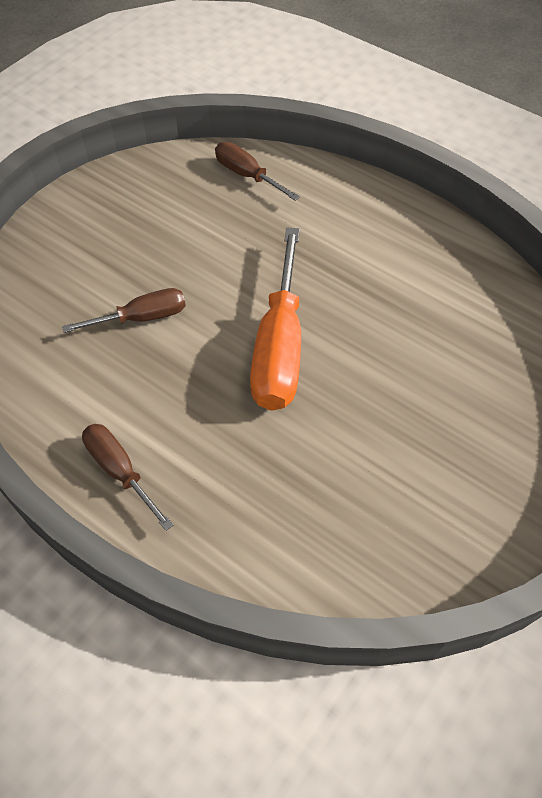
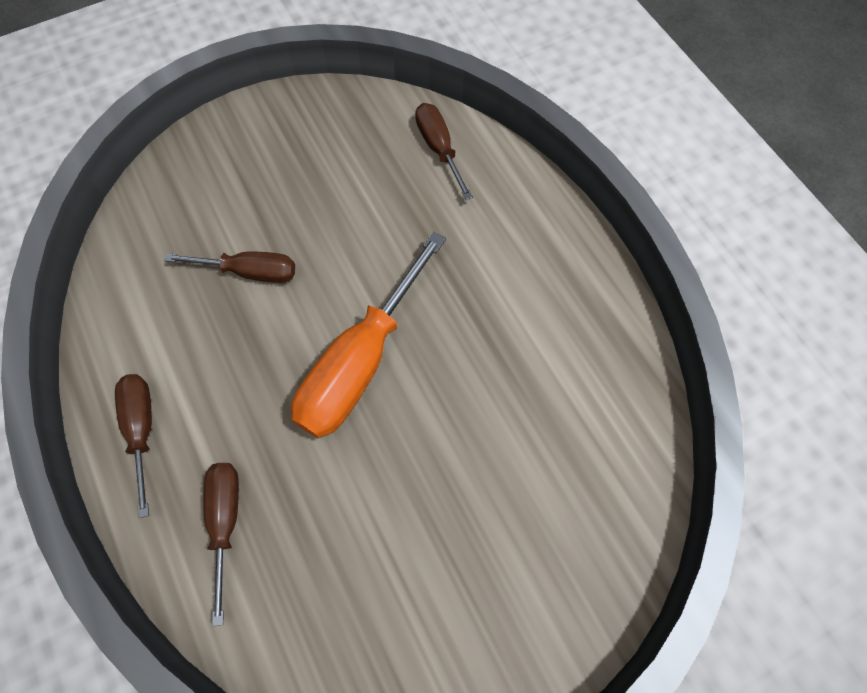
camera: 25 degrees right, 10 degrees up
(239, 508) = (225, 522): none -> brown screwdriver

